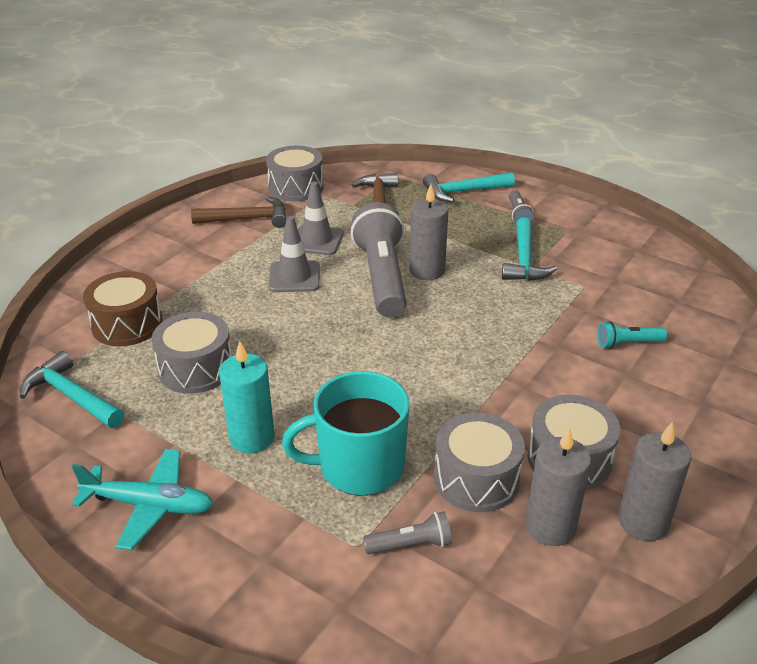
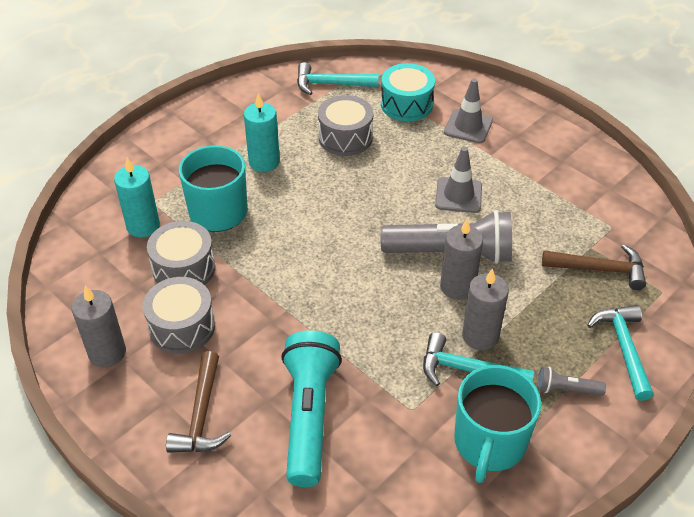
camera: 100 degrees right, 10 degrees up
(72, 396) = (331, 84): turquoise hammer -> turquoise hammer turned 135 degrees counterclockwise
(127, 324) = (406, 104): brown drum -> turquoise drum
(149, 505) = (221, 119): turquoise plane -> none
(247, 219) = (562, 171): brown hammer -> brown hammer (201, 414)
(296, 187) = (628, 208): grey drum -> none
(317, 240) = (520, 214): grey traffic cone -> grey traffic cone (468, 126)
(410, 544) = (143, 226): grey flashlight -> turquoise candle
(550, 527) = (126, 298): grey candle -> grey candle (480, 336)
(591, 247) = (489, 442): none -> turquoise mug
(628, 343) = (309, 416): turquoise flashlight -> turquoise flashlight, size x2.25

